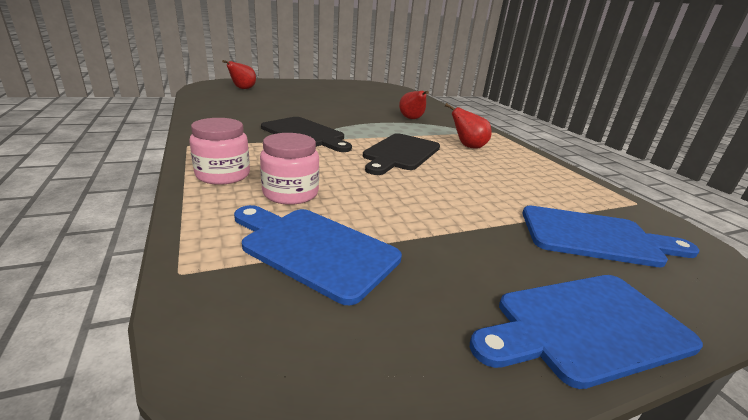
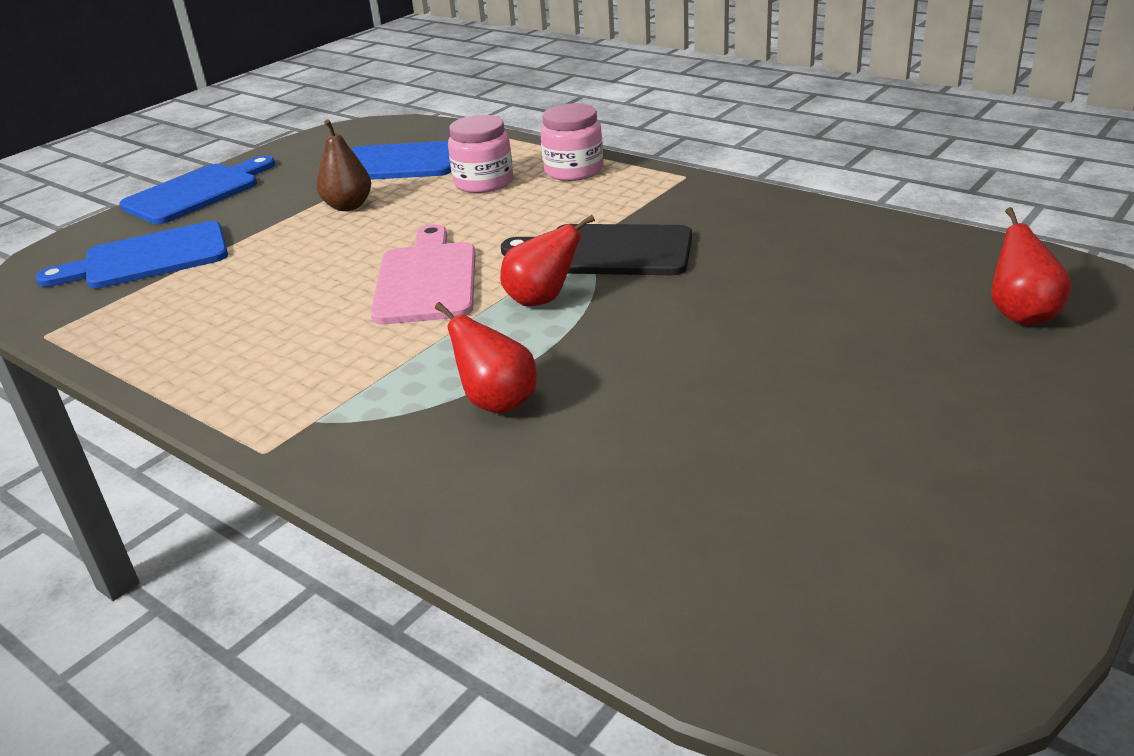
camera: 155 degrees right, 5 degrees up
(400, 153) = (426, 280): black cutting board -> pink cutting board
(411, 218) = (348, 206): none -> brown pear
(468, 146) = (320, 353): red pear -> red pear (542, 300)

